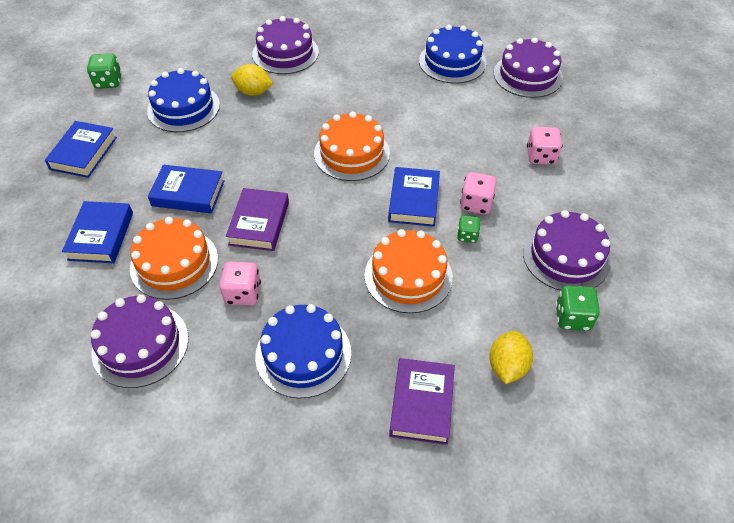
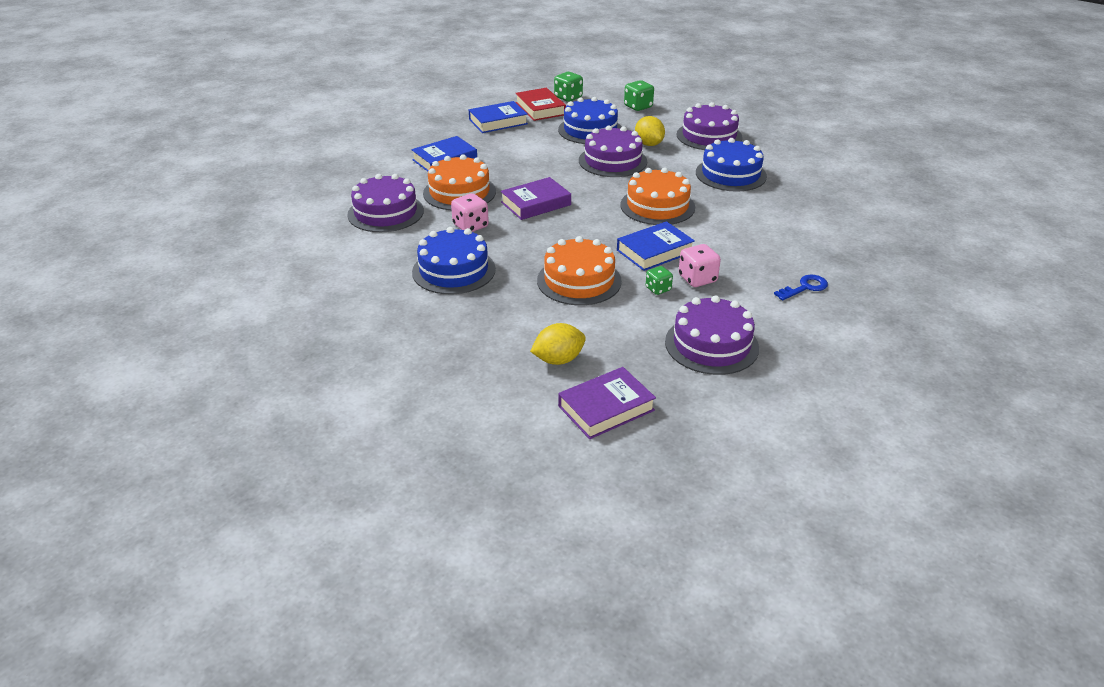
camera: 50 degrees right, 15 degrees down
(102, 111) = (540, 109): none -> red book
(188, 193) = (521, 168): blue book -> none
(422, 404) = (475, 335): purple book -> purple book (606, 408)
(452, 62) = (837, 201): blue cake -> blue cake (730, 174)
(527, 75) = (893, 241): purple cake -> purple cake (612, 161)
(541, 156) = (805, 287): pink dice -> blue key
(572, 318) = (651, 373): green dice -> green dice (638, 107)

